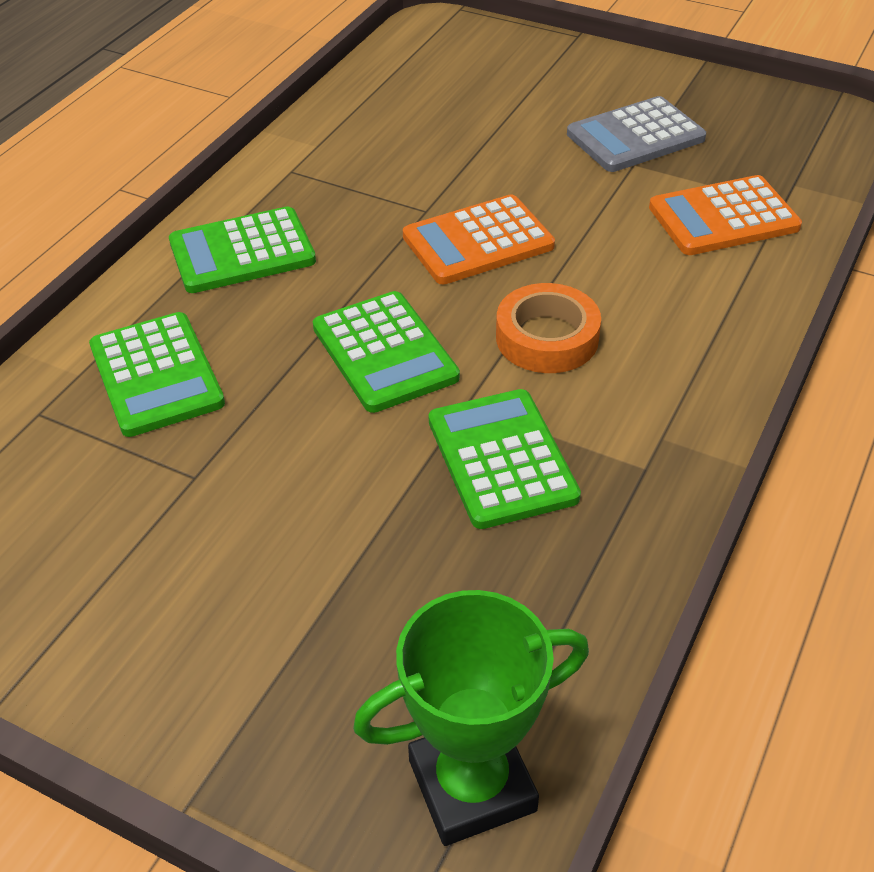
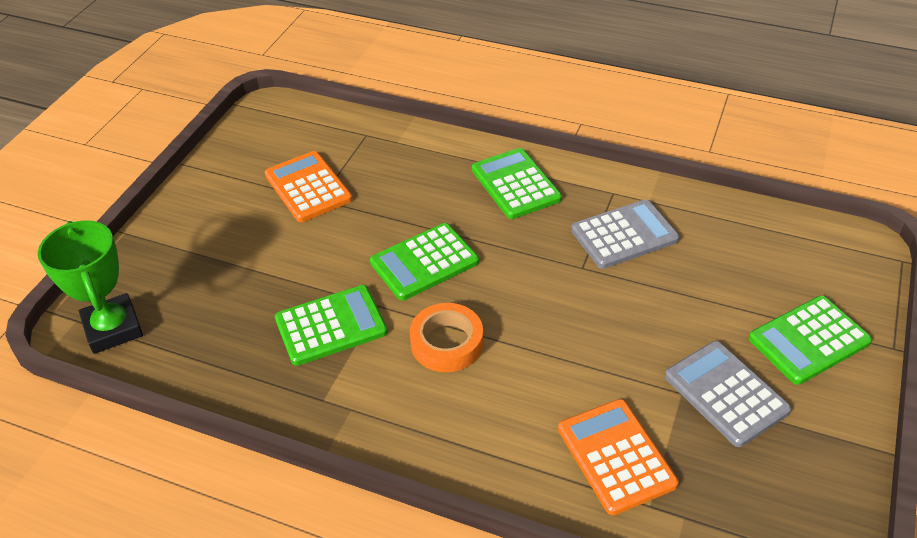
camera: 85 degrees right, 0 degrees up
(156, 375) = (397, 170): green calculator -> green calculator (809, 340)
(375, 171) = (624, 235): none -> grey calculator
(478, 241) = (550, 299): orange calculator -> orange calculator (308, 187)

